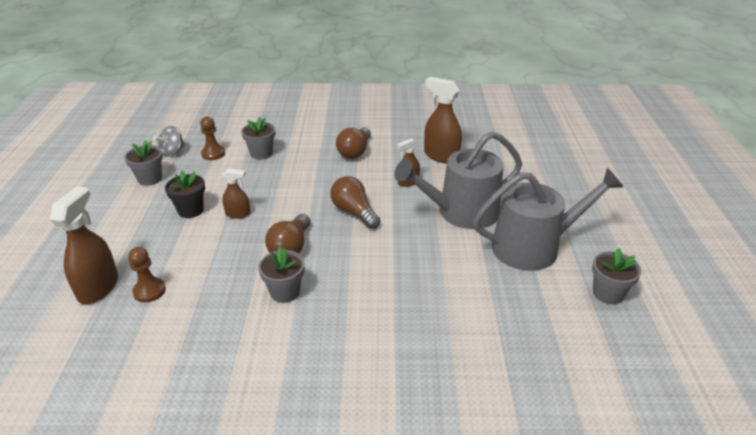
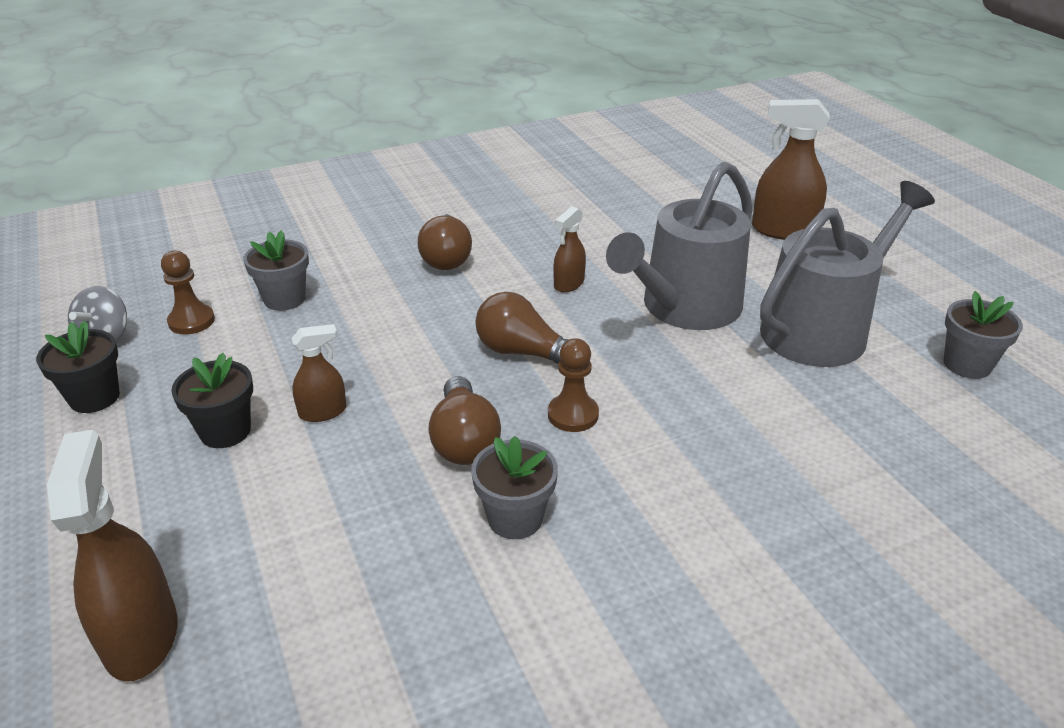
camera: 25 degrees left, 0 degrees up
(149, 291) = (257, 605): brown pawn -> brown pawn (573, 415)
(150, 179) = (94, 397): grey flower pot -> black flower pot
(441, 156) = (585, 233): brown spray bottle -> brown spray bottle (783, 230)

